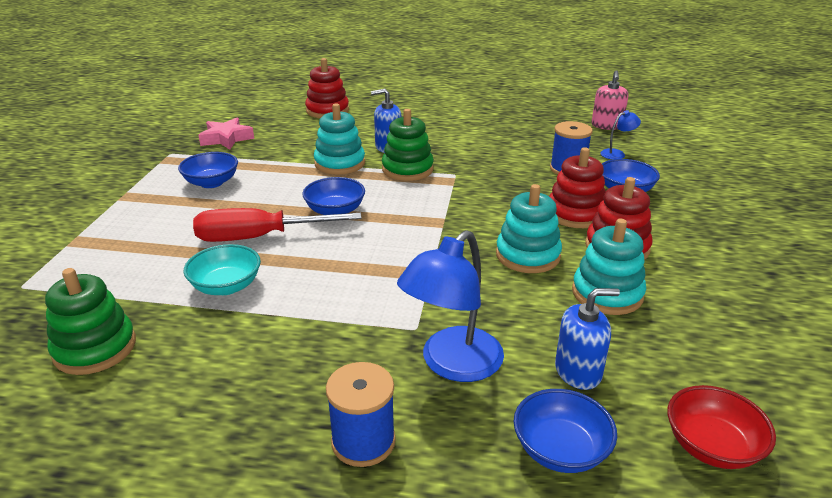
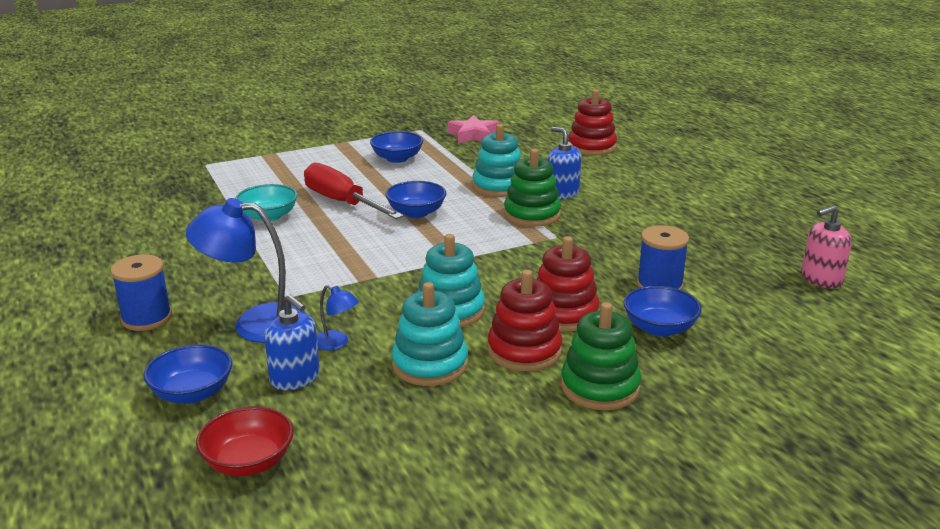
camera: 55 degrees right, 5 degrees down
(95, 348) = (167, 208): green stacking toy -> green stacking toy (600, 387)
(617, 153) = (750, 303): blue lamp -> blue lamp (336, 343)

